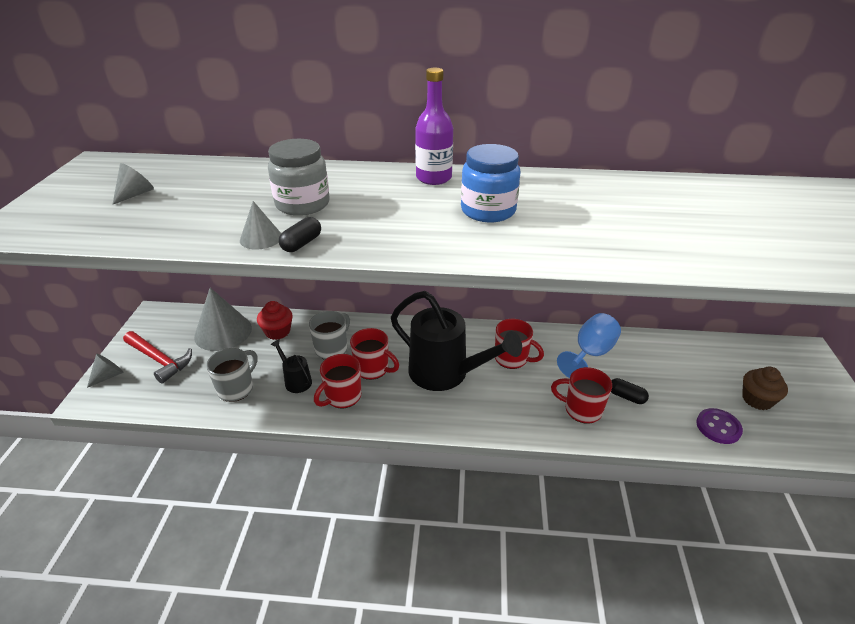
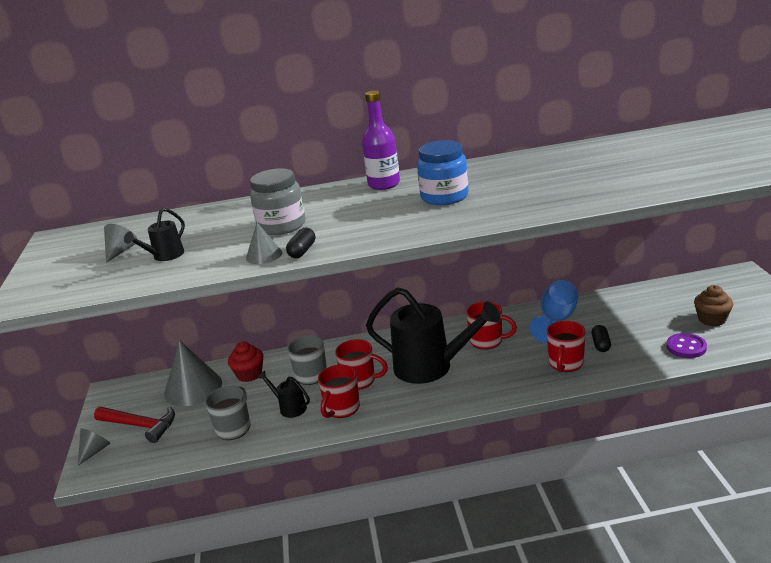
camera: 10 degrees left, 10 degrees down
(168, 212) = (165, 256): none -> black watering can
(581, 410) = (565, 364): red mug -> red mug turned 75 degrees counterclockwise
(626, 397) = (601, 344): black capsule -> black capsule turned 75 degrees clockwise

